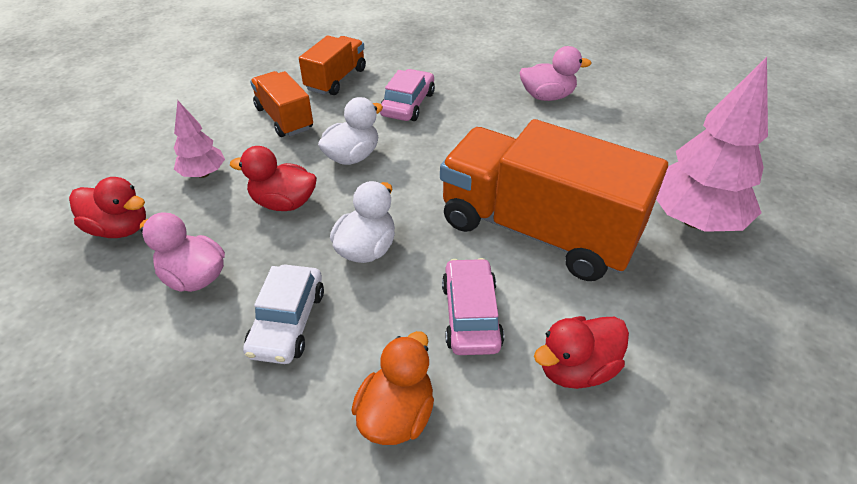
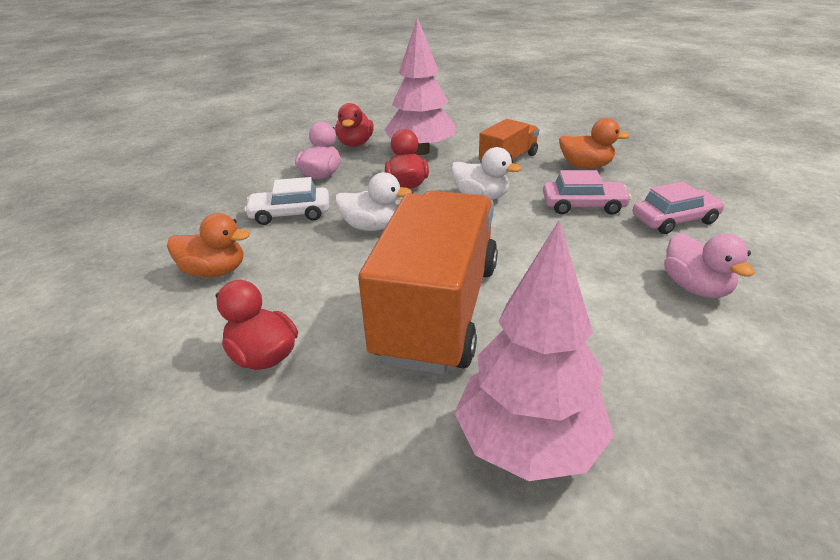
camera: 75 degrees right, 10 degrees down
(203, 174) = (421, 151): pink tree -> pink tree, size x1.92
(336, 79) = (586, 166): orange truck -> orange duck
(470, 315) = (314, 288): pink car -> pink car (674, 220)

